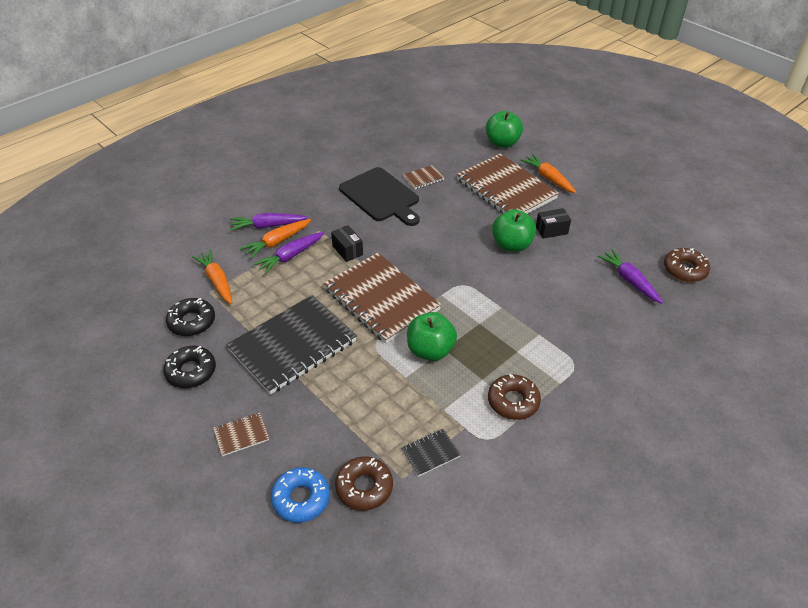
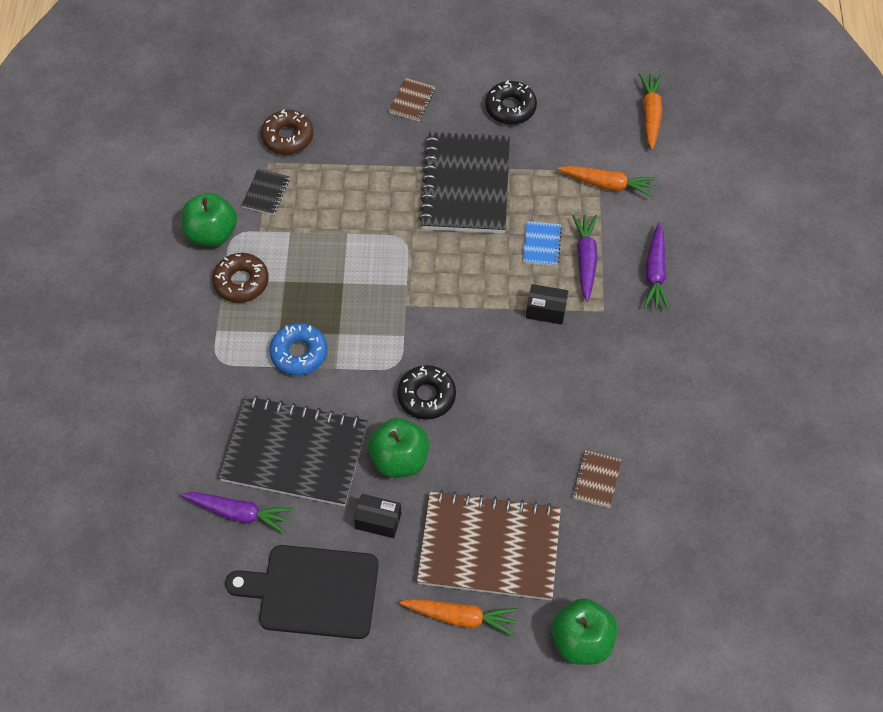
camera: 135 degrees right, 15 degrees up
(192, 322) = (570, 138): black donut -> black donut (426, 396)
(267, 226) = (655, 273): purple carrot -> purple carrot turned 150 degrees clockwise
(277, 242) = (619, 263): orange carrot -> orange carrot (650, 114)
(301, 280) = (541, 245): none -> blue notebook
(301, 498) = (321, 99): blue donut -> blue donut (299, 353)
(381, 196) = (604, 409): black cutting board -> black cutting board (312, 591)
(381, 299) = (449, 285): brown notebook -> none
(430, 350) = (353, 272): green apple -> green apple (212, 233)
(551, 230) = (378, 521): black box -> black box turned 75 degrees clockwise
(569, 285) = (295, 453): none -> black notebook
(684, 270) = (190, 584): brown donut -> none

